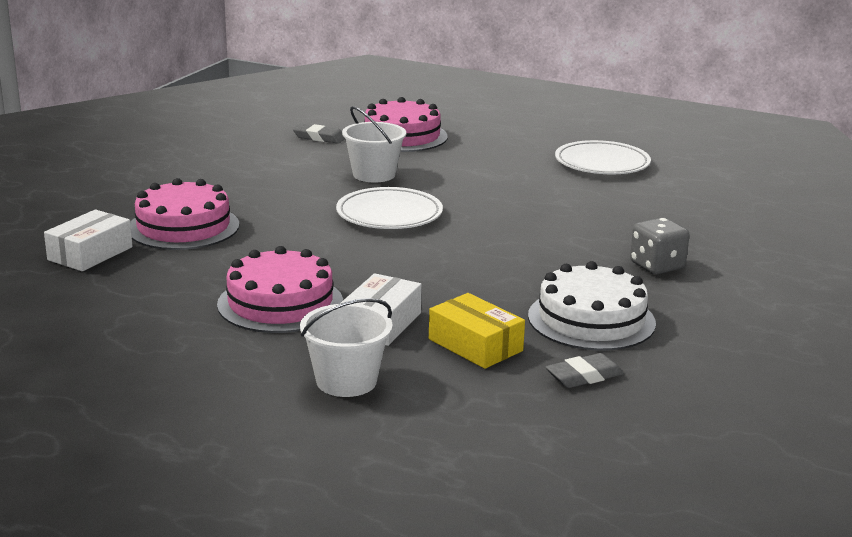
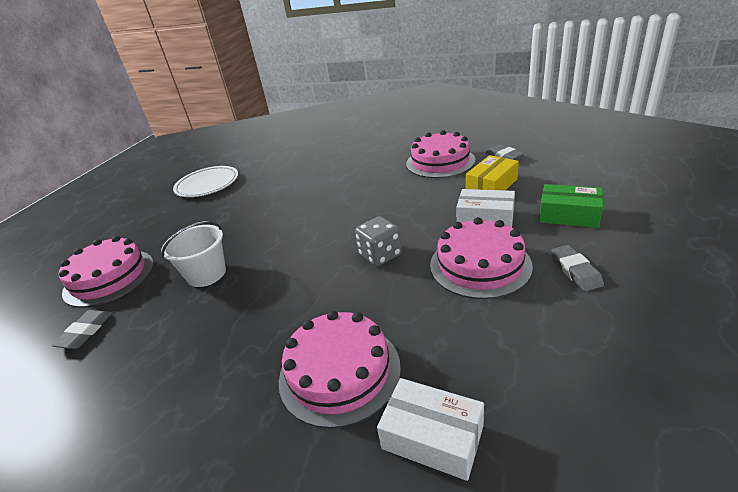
camera: 90 degrees left, 10 degrees up
(224, 352) = (575, 271): none -> grey eraser
(346, 381) = (569, 215): white bucket -> green box
(389, 214) = (299, 249): white plate -> none
(591, 319) = (440, 162): white cake -> pink cake
(657, 266) = (366, 154): grey dice -> grey dice (380, 255)

